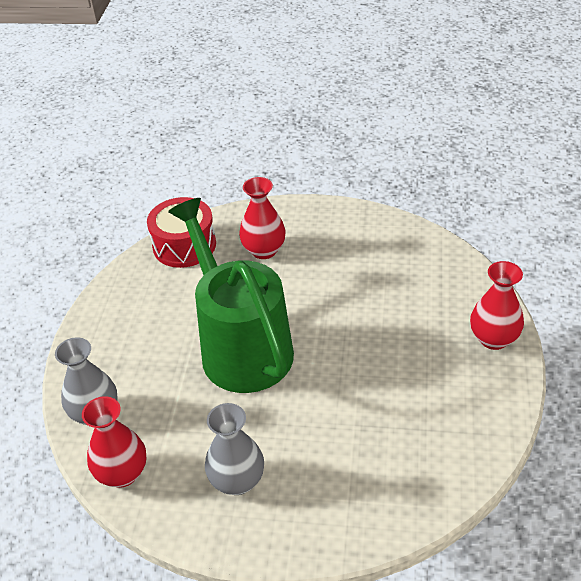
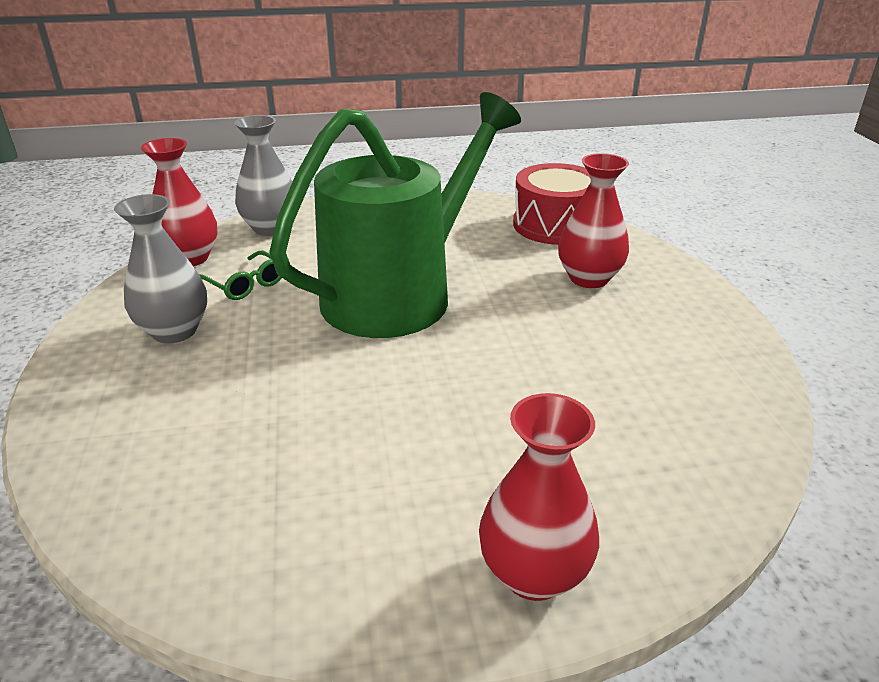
camera: 70 degrees right, 10 degrees down
(186, 435) = (245, 284): none -> green glasses

